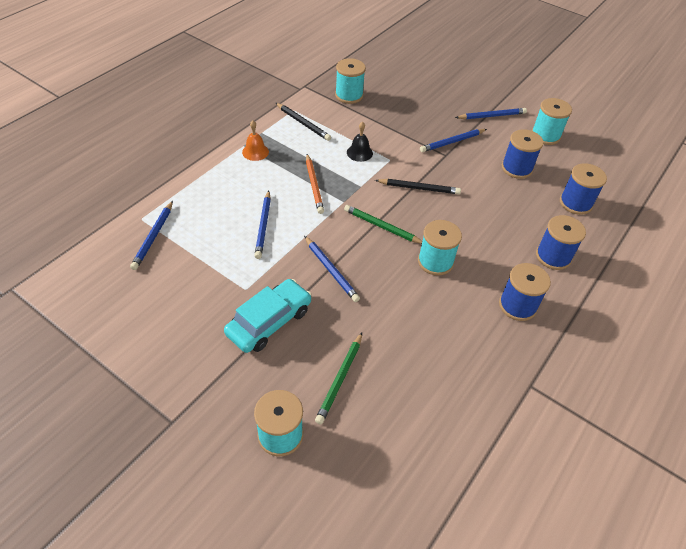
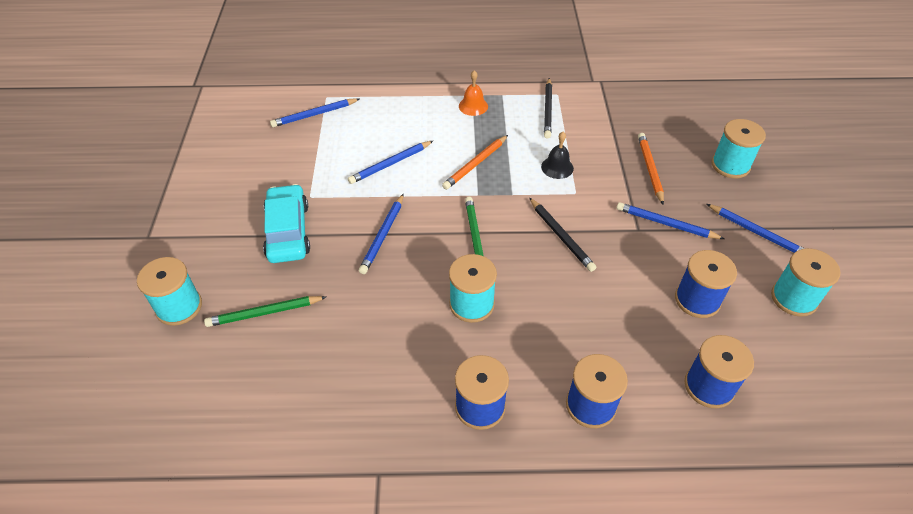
camera: 55 degrees right, 0 degrees up
(269, 322) = (288, 231): turquoise car -> turquoise car turned 105 degrees counterclockwise
(349, 95) = (629, 114): turquoise spool -> turquoise spool (730, 165)
(403, 119) = (650, 169): none -> orange pencil

